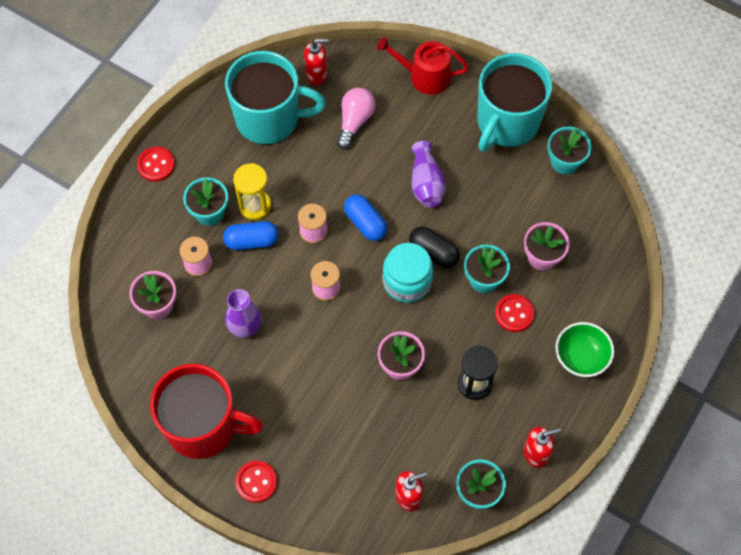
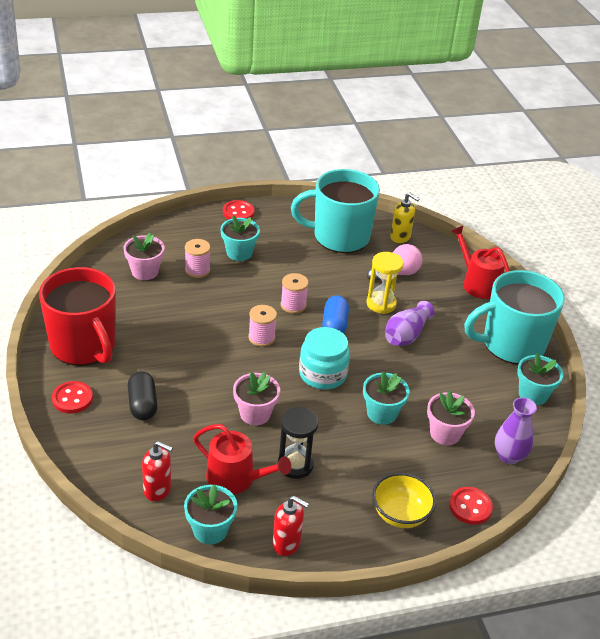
camera: 40 degrees right, 25 degrees down
(245, 327) = (181, 319): purple vase -> purple vase (509, 456)
(252, 241) = (246, 283): blue capsule -> none
(255, 206) = (272, 269): yellow hourglass -> yellow hourglass (381, 304)
(269, 118) = (339, 237): turquoise mug -> turquoise mug turned 135 degrees clockwise
(317, 75) = (400, 237): red soap dispenser -> yellow soap dispenser
(433, 252) = (363, 373): black capsule -> black capsule (142, 405)
(449, 435) = (236, 479): none -> red watering can
(514, 314) = (380, 449): red button -> red button (470, 507)
(581, 358) = (400, 515): green bowl -> yellow bowl

